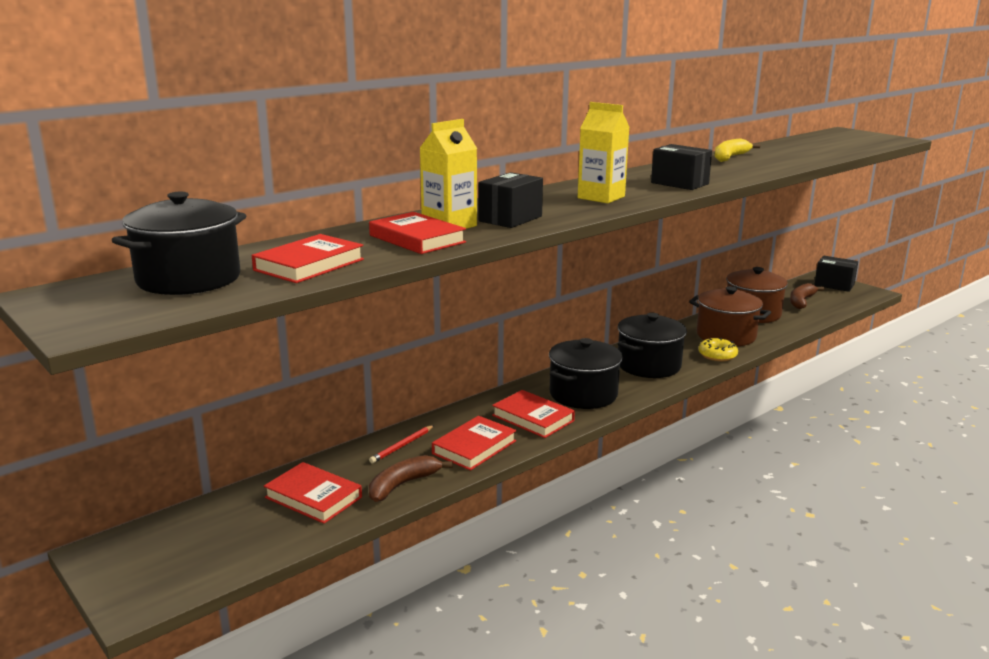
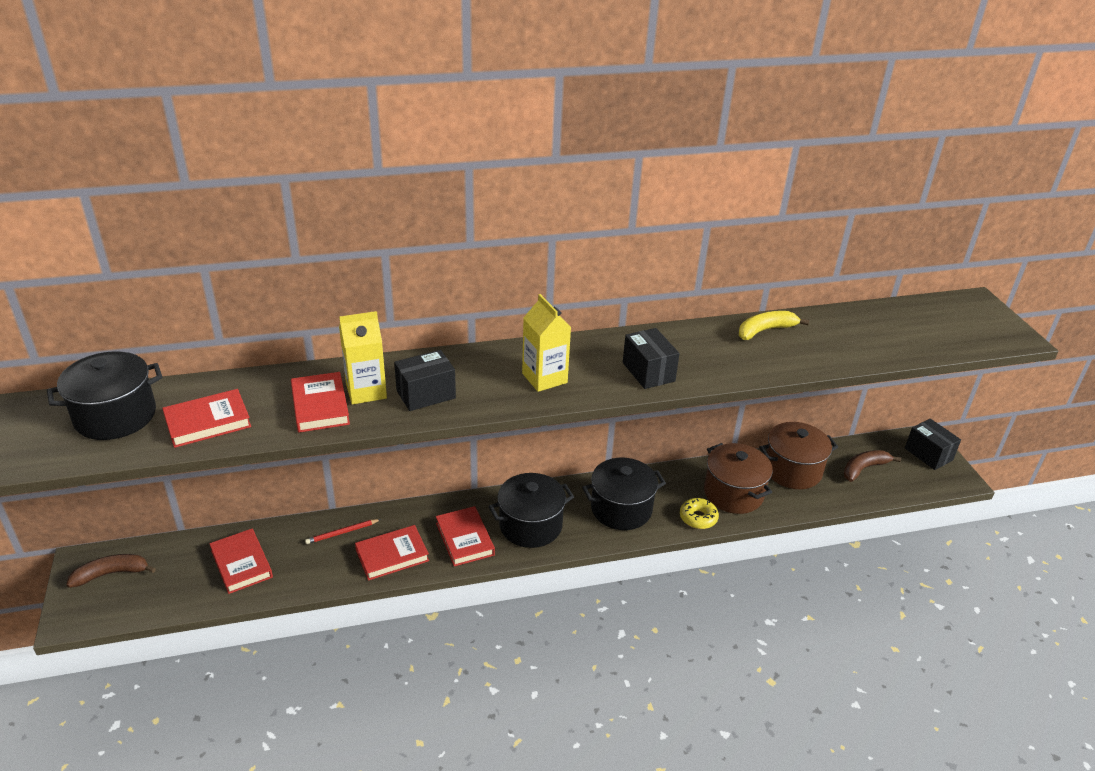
camera: 25 degrees right, 15 degrees up
(403, 485) = (309, 576): brown banana -> brown banana (112, 574)

